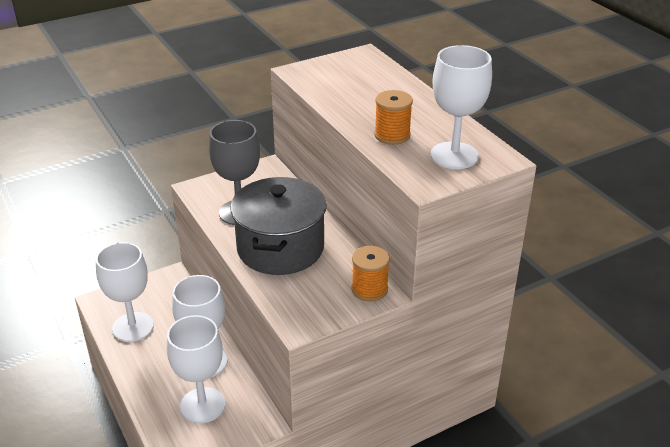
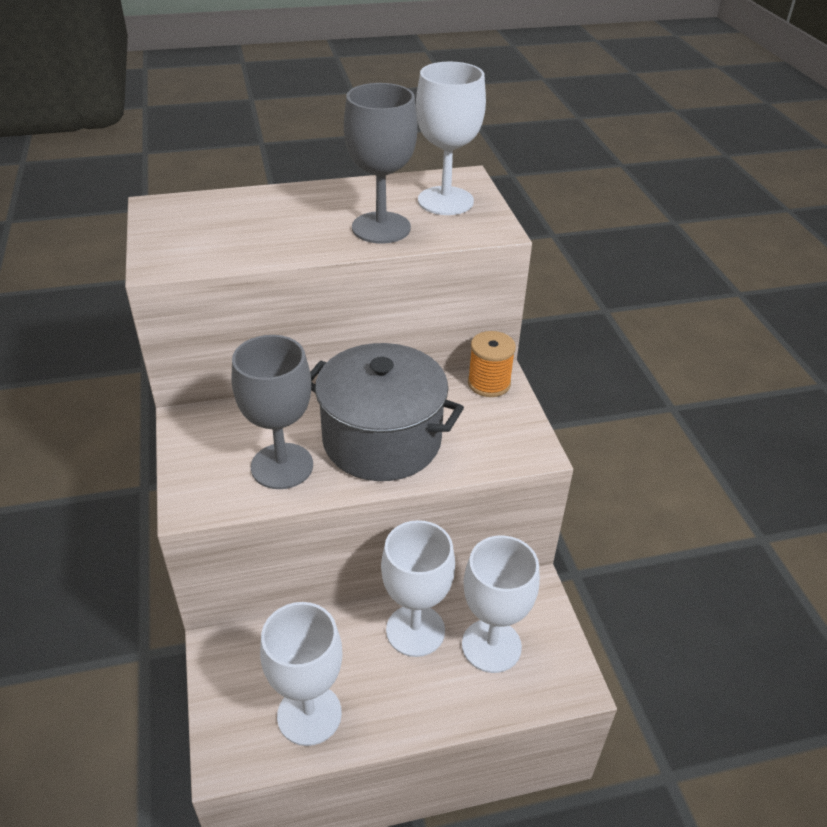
camera: 75 degrees left, 5 degrees up
(392, 135) = (381, 228): orange spool -> grey goblet

